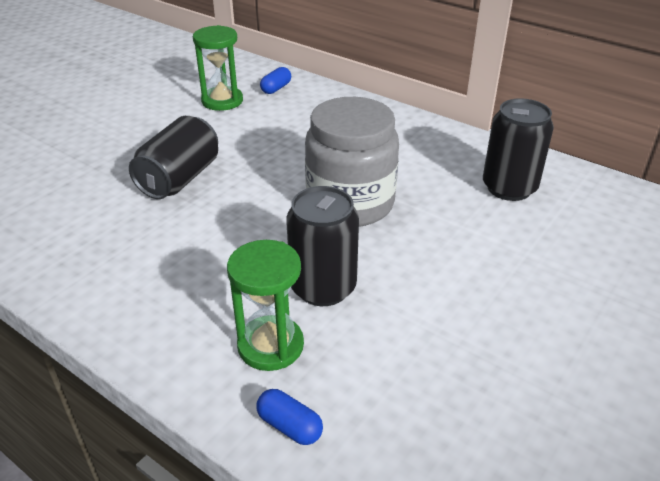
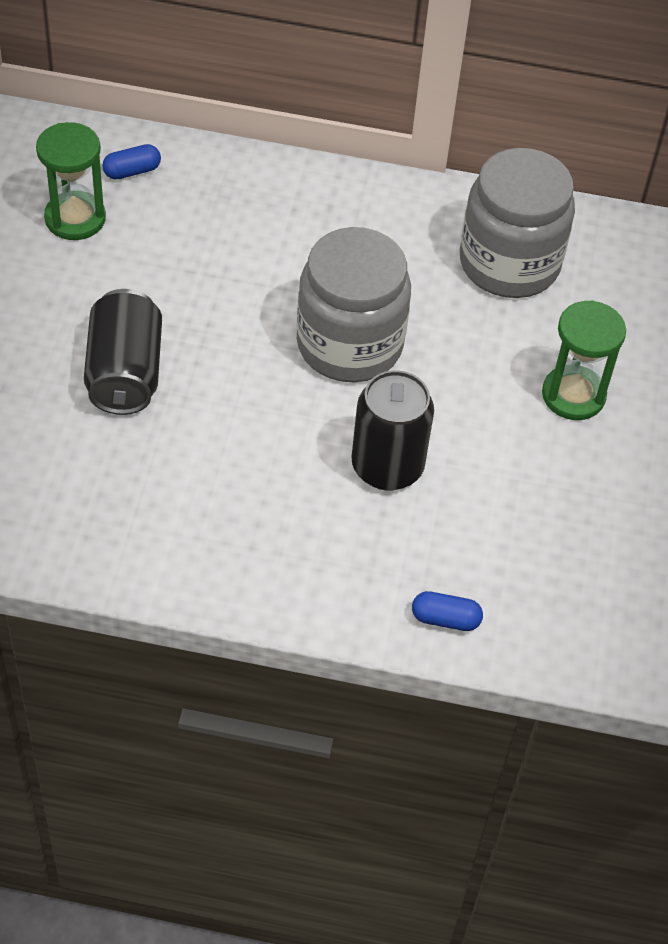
camera: 30 degrees left, 15 degrees up
(270, 345) = (378, 549): green hourglass -> green hourglass (573, 395)
(276, 88) = (132, 171): blue capsule -> blue capsule turned 60 degrees clockwise
(509, 188) = (509, 263): black can -> grey jar

